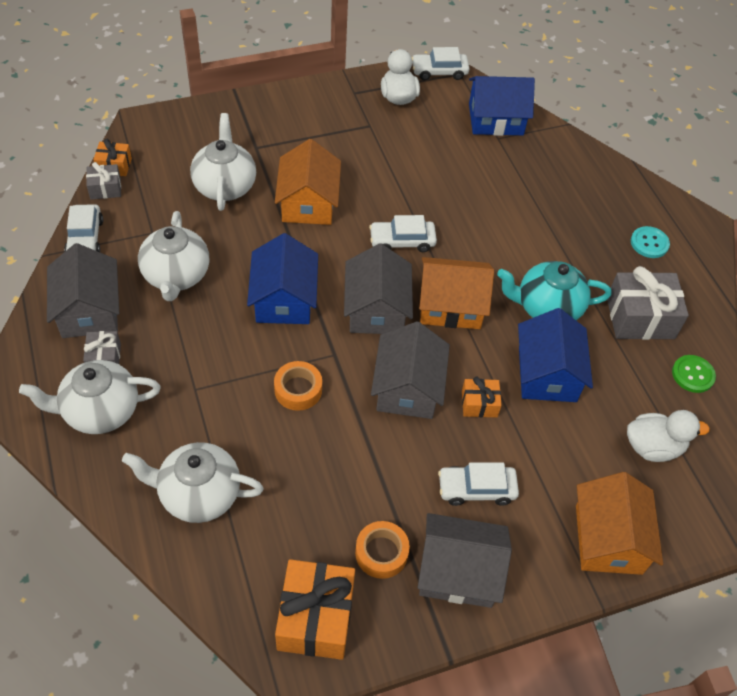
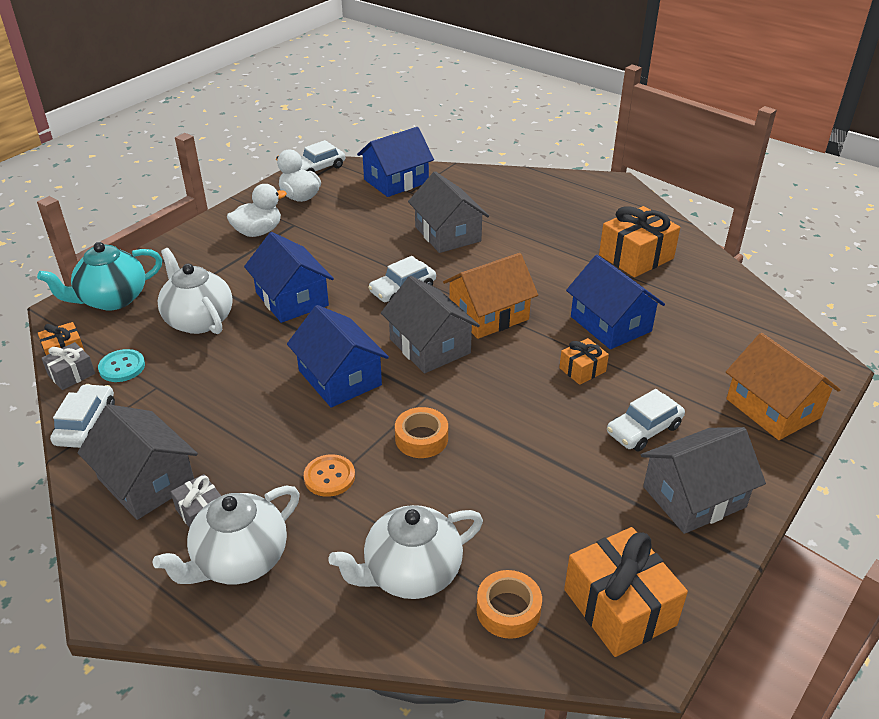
camera: 30 degrees left, 15 degrees down
(85, 238) = (86, 424): white car -> white car turned 135 degrees counterclockwise
(176, 276) = (215, 409): white teapot -> none
(207, 382) = (329, 477): none -> orange button
(308, 203) = (292, 299): orange house -> blue house
(381, 553) = (620, 521): orange tape -> orange tape (508, 610)
(407, 388) = (514, 388): grey house -> grey house (448, 234)
(547, 308) = (564, 282): turquoise teapot -> turquoise teapot (112, 299)
(640, 318) = (636, 257): grey gift -> orange gift
(649, 243) = (592, 209): turquoise button -> turquoise button (122, 367)
(653, 447) = (734, 332): white duck -> white duck (258, 232)
(693, 375) = (709, 274): green button -> none

